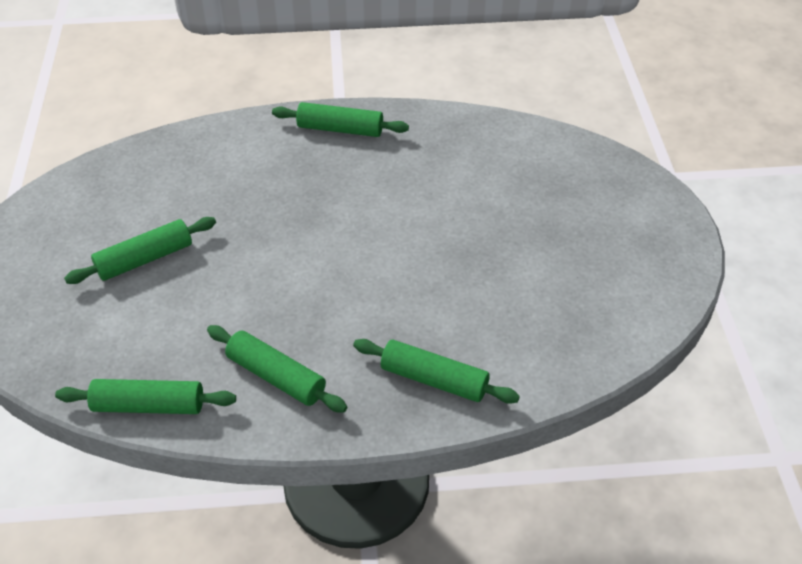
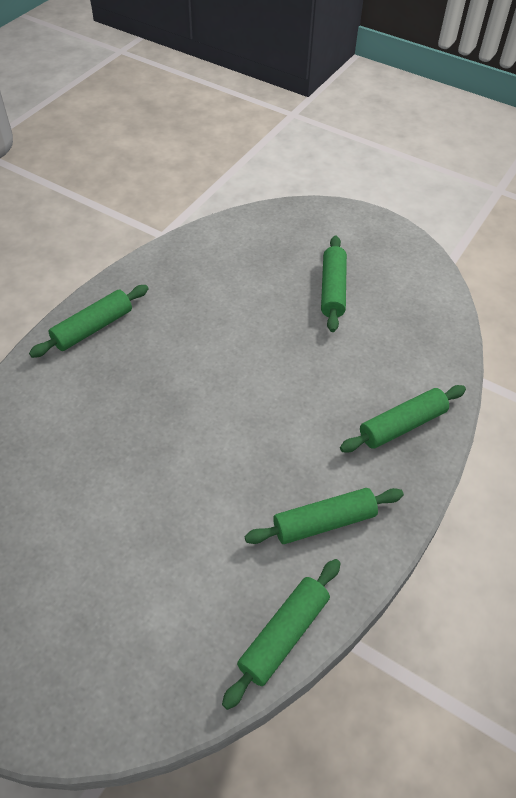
camera: 55 degrees left, 5 degrees up
(145, 259) = (106, 548): green rolling pin -> green rolling pin (332, 289)

